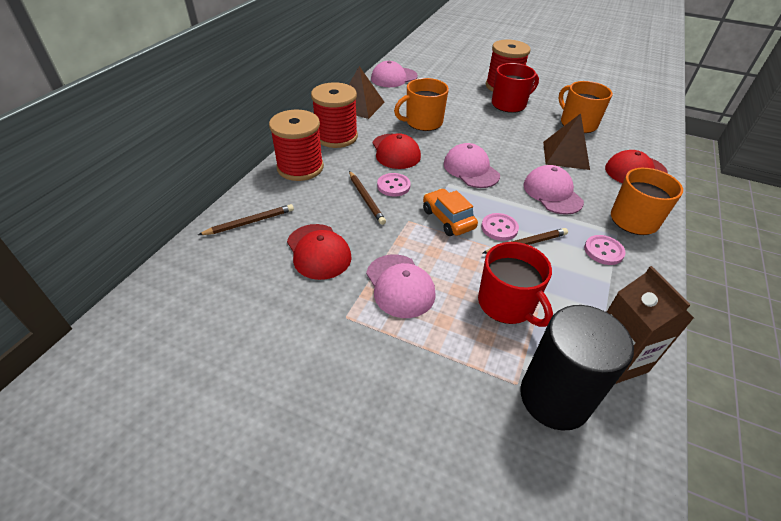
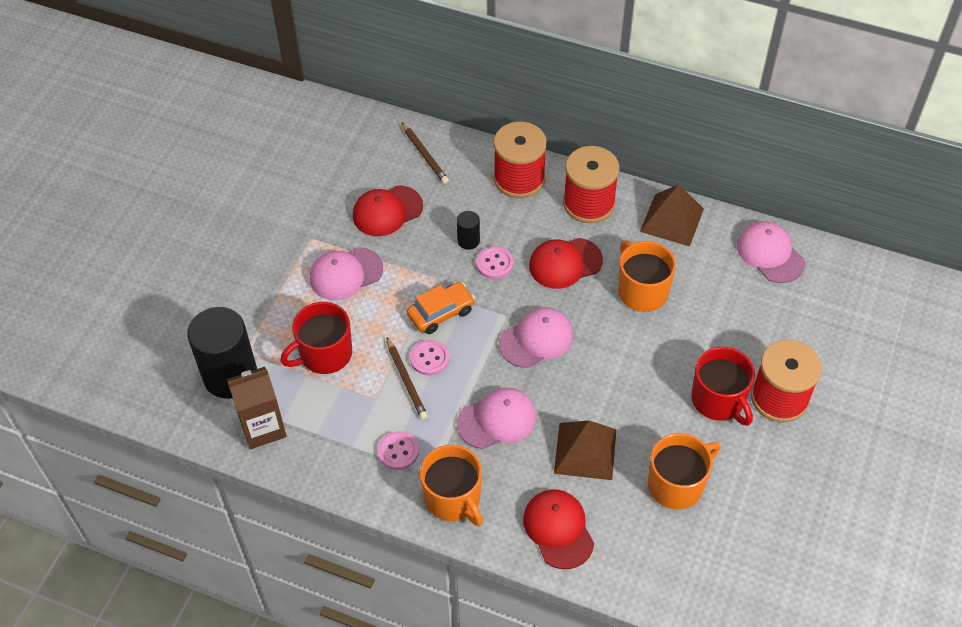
camera: 90 degrees right, 10 degrees up
(366, 199) = (468, 241): brown pencil -> black cylinder

